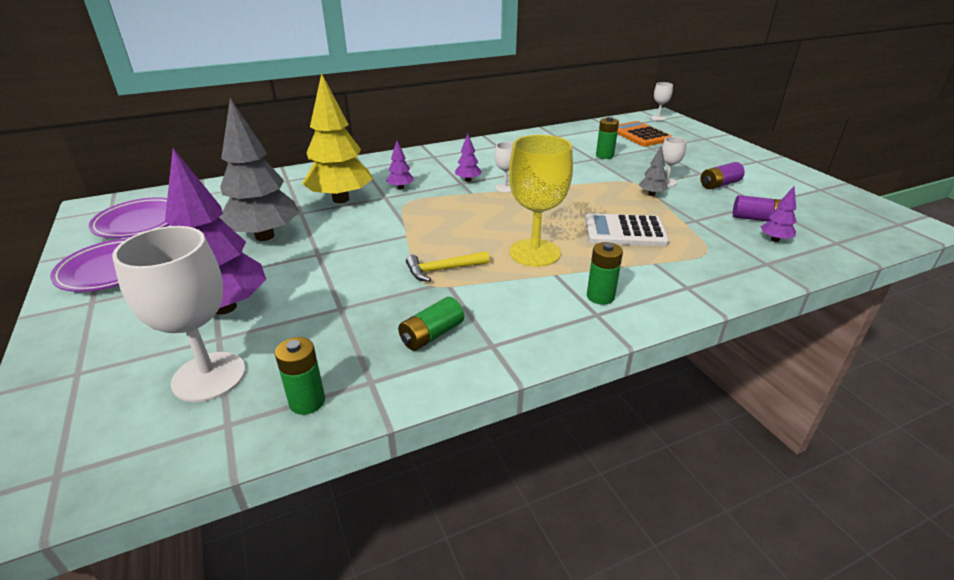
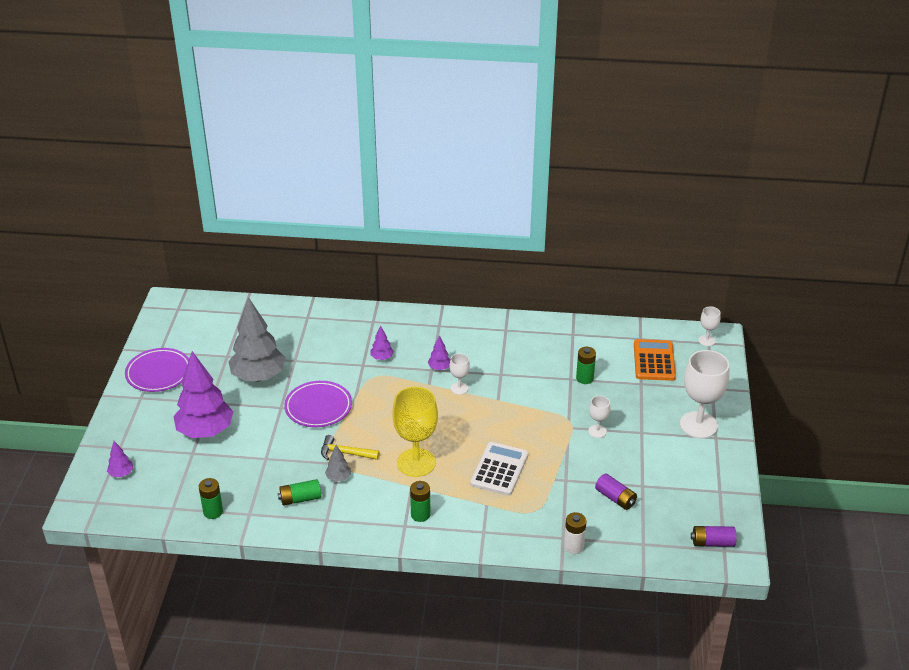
camera: 30 degrees right, 5 degrees up
(140, 222) = (190, 331): purple plate -> purple plate (318, 407)
(209, 376) = (177, 476): white goblet -> white goblet (698, 425)
(341, 199) = (330, 355): yellow tree -> none
(625, 231) = (499, 469): white calculator -> white calculator turned 75 degrees clockwise
(651, 194) = (566, 440): grey tree -> grey tree (338, 478)
(719, 184) = (638, 452): purple battery -> purple battery (712, 543)
(775, 240) = (599, 522): purple tree -> purple tree (121, 474)
(788, 267) = (573, 546): none -> white battery

